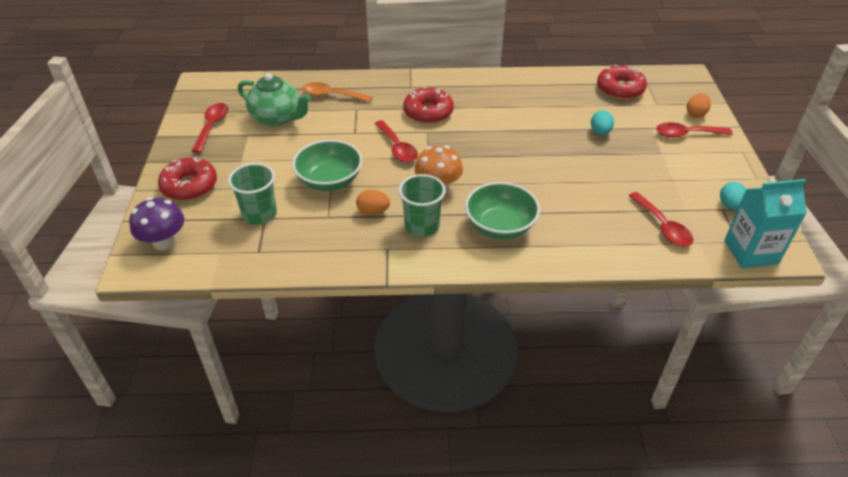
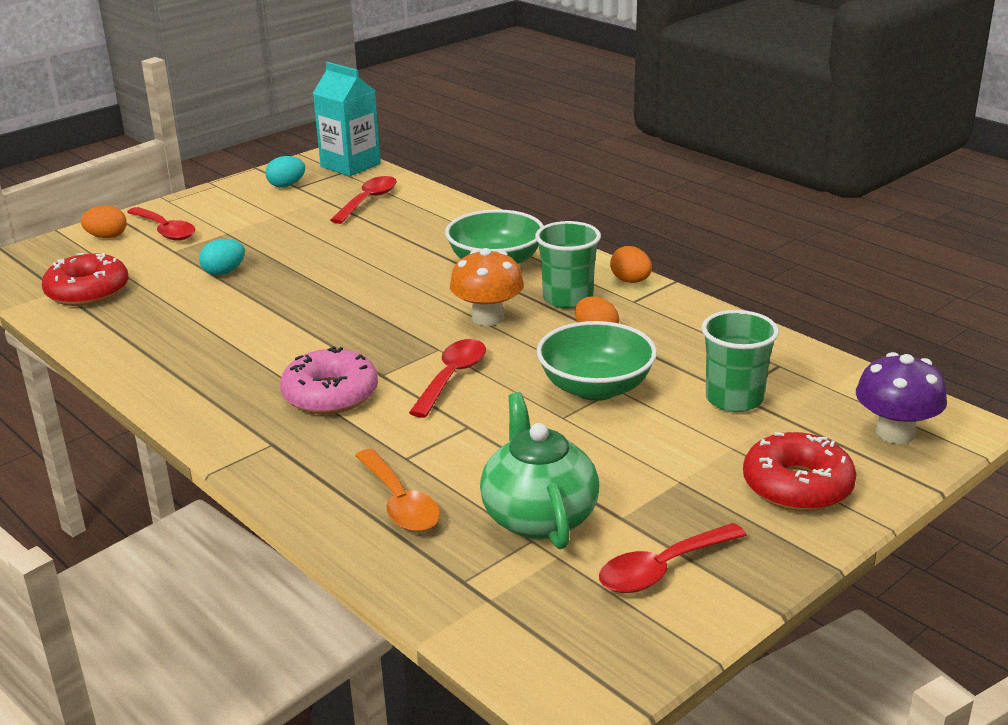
camera: 130 degrees left, 15 degrees down
(410, 264) = (630, 281): none -> orange egg
(428, 112) = (330, 395): red donut -> pink donut

